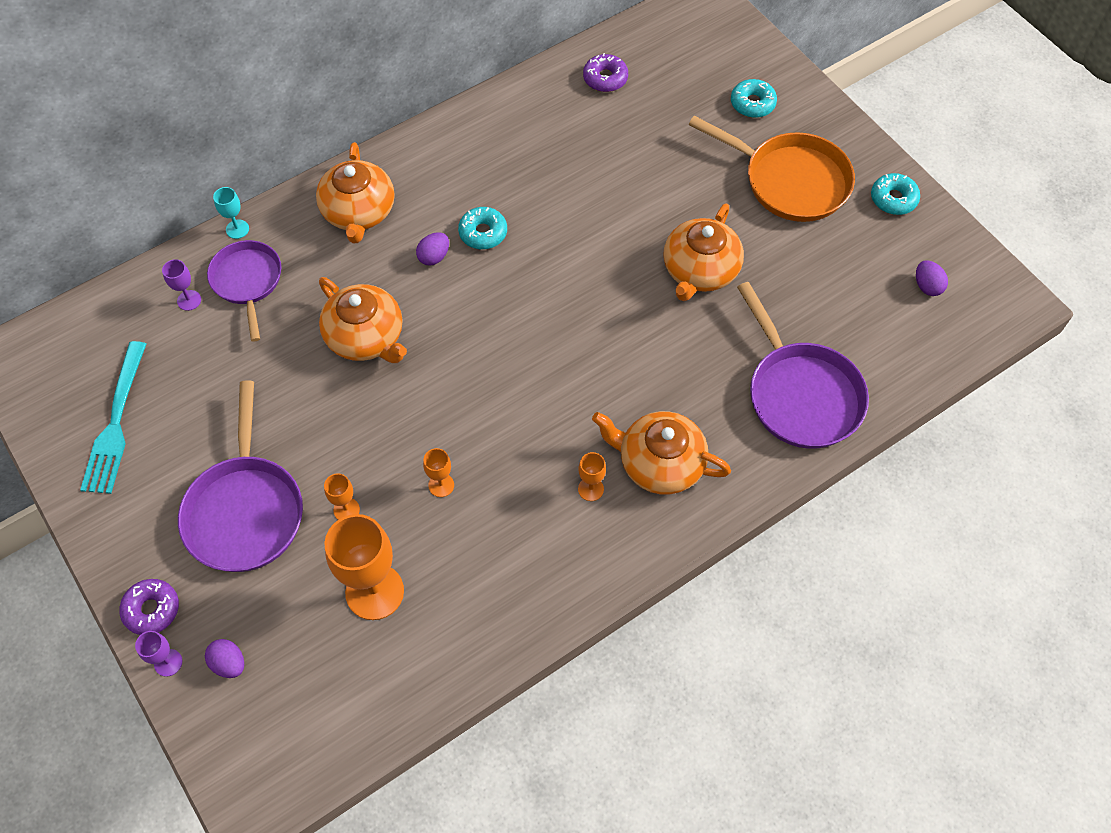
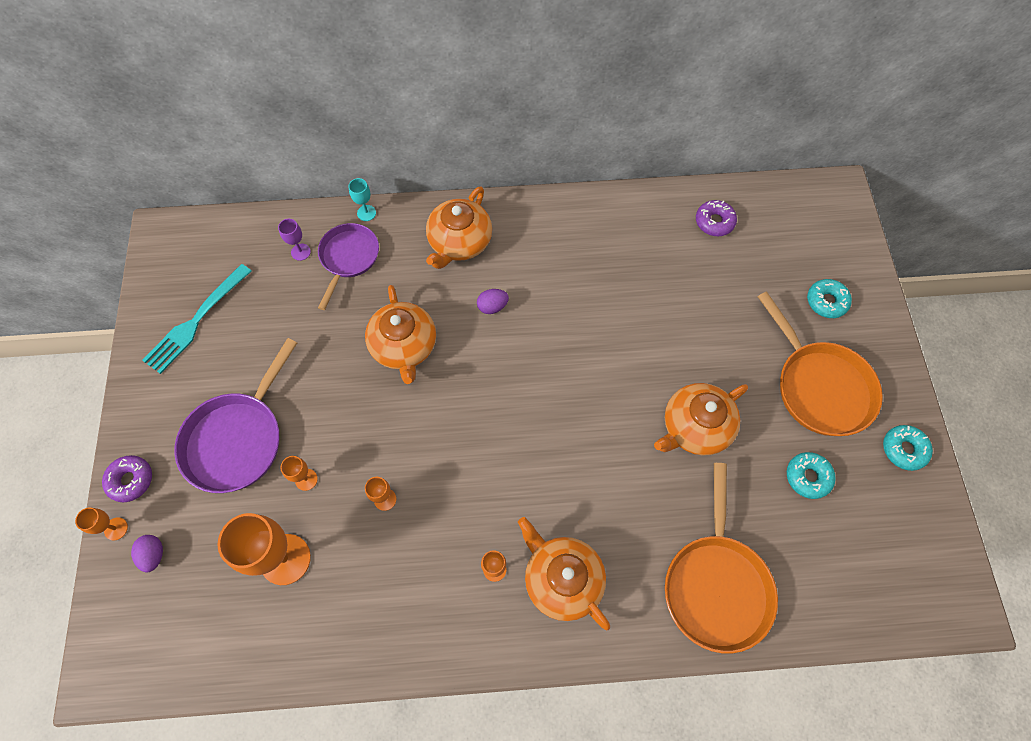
camera: 30 degrees right, 5 degrees up
(168, 662) = (116, 528): purple goblet -> orange goblet
(483, 233) = (541, 305): turquoise donut -> turquoise donut (808, 477)
(800, 394) = (716, 584): purple pan -> orange pan
(927, 286) = (888, 547): purple egg -> none

